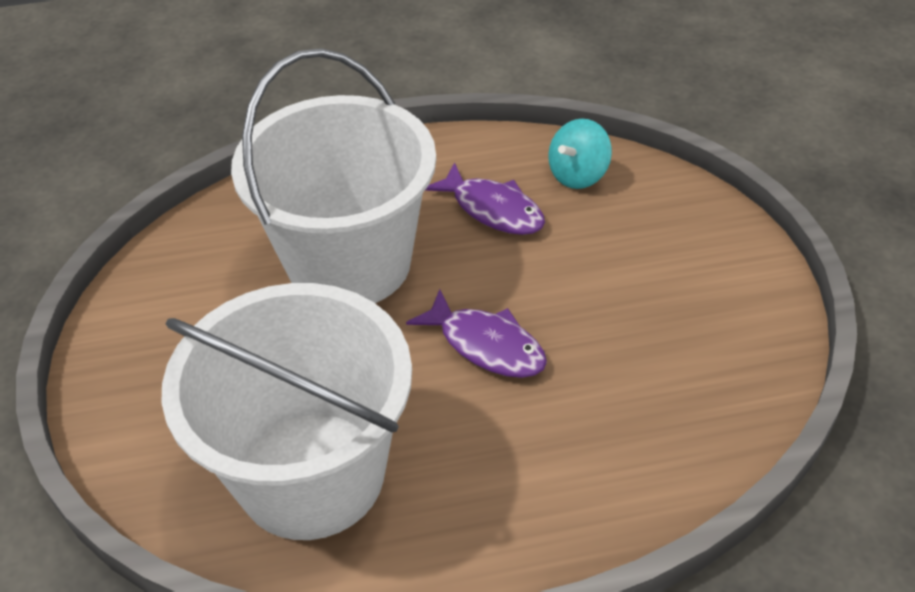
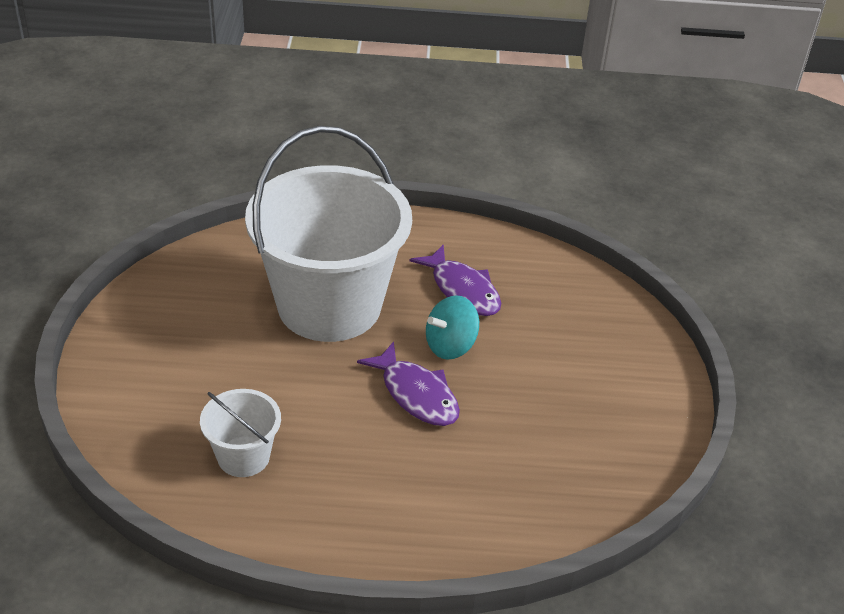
camera: 10 degrees right, 5 degrees down
(311, 474) = (243, 456): white bucket -> white bucket, size x0.44
(578, 175) = (545, 278): turquoise spinning top -> turquoise spinning top (450, 346)

